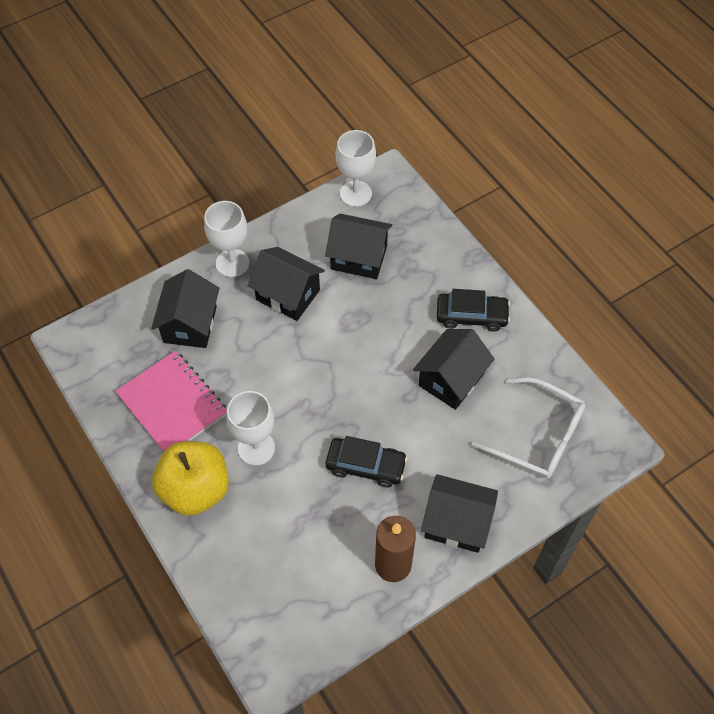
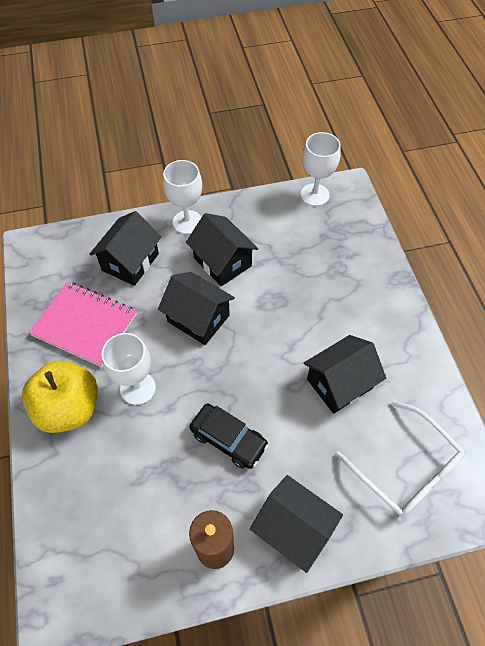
camera: 20 degrees right, 0 degrees up
(172, 404) = (85, 325): pink notebook -> pink notebook turned 45 degrees counterclockwise
(359, 257) = (296, 248): black house -> black house (198, 318)
(471, 316) = (380, 330): black car -> none

